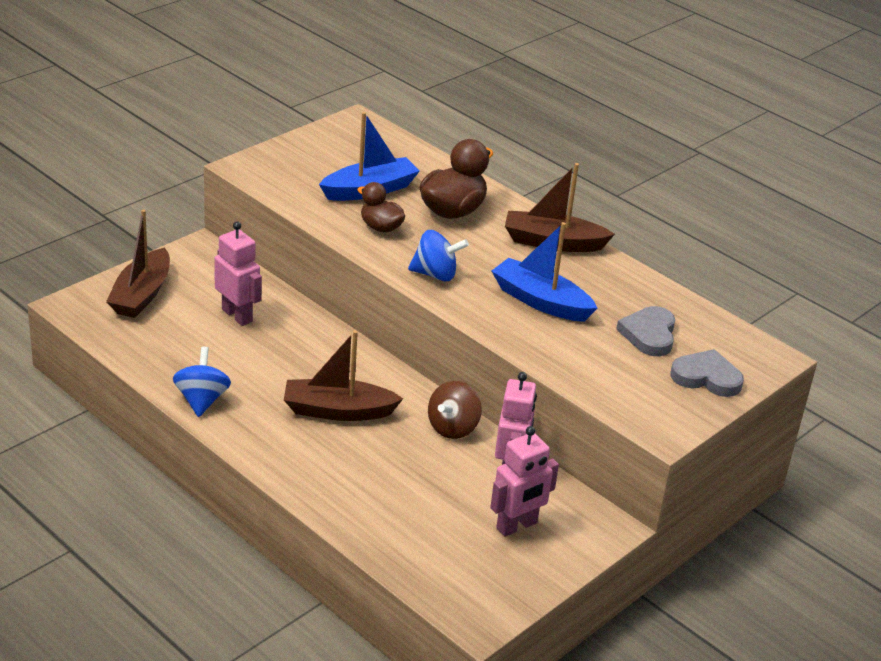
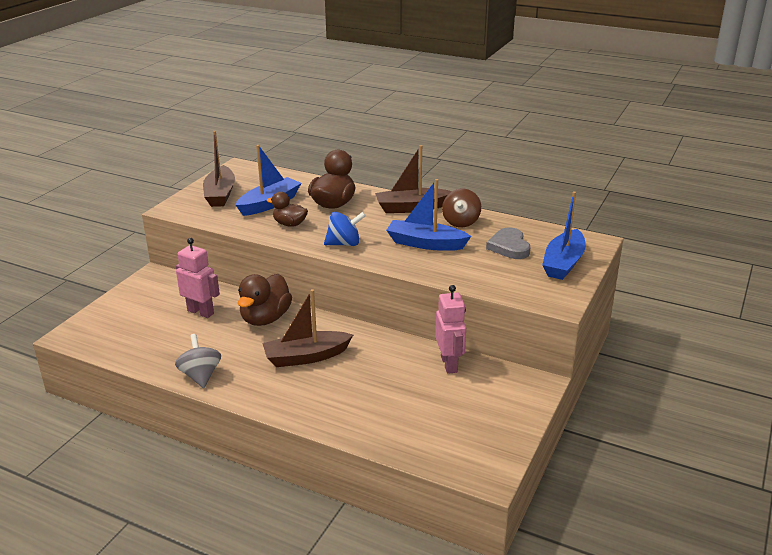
camera: 15 degrees left, 5 degrees down
(141, 294) = (121, 315): brown boat -> brown boat (220, 194)
(202, 400) = (200, 376): blue spinning top -> grey spinning top
(312, 346) = (265, 318): none -> brown duck
(453, 428) = (394, 347): brown spinning top -> brown spinning top (461, 222)
(517, 526) = (476, 400): pink robot -> none
(706, 377) = (563, 263): grey heart -> blue boat

